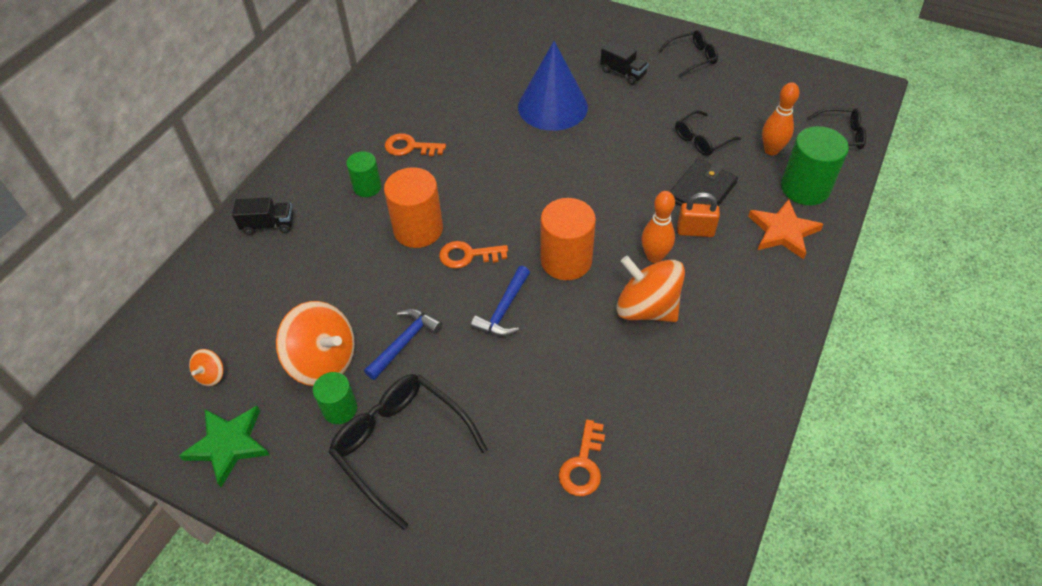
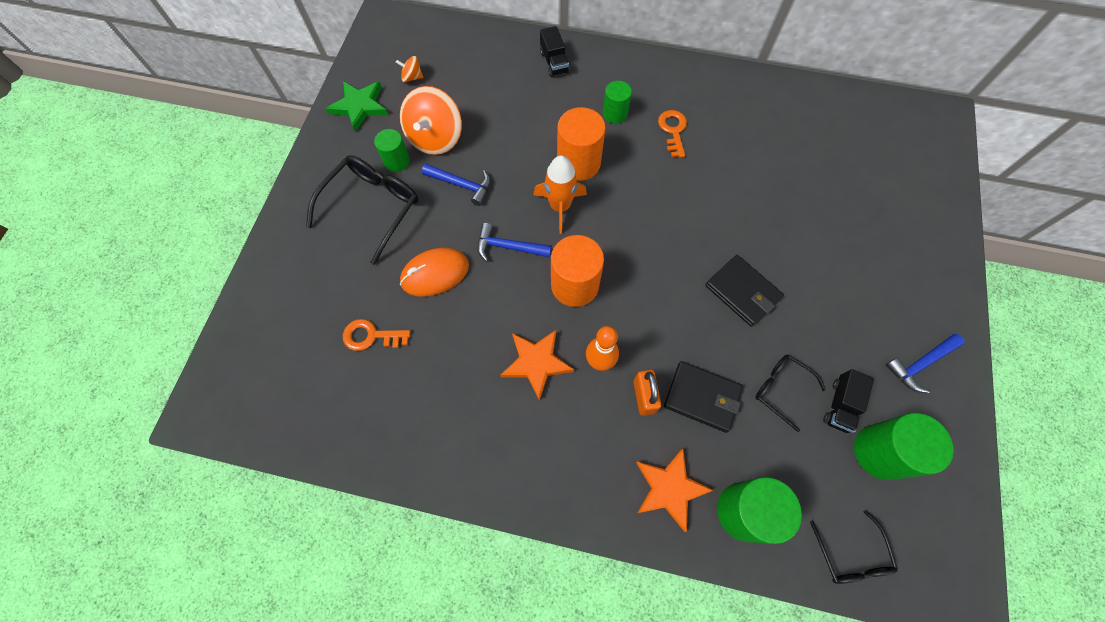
camera: 75 degrees right, 15 degrees up
(468, 255) = (560, 207): orange key -> orange rocket
(517, 386) = (435, 273): none -> orange mouse
(552, 106) = (774, 234): blue cone -> none
(605, 141) = (742, 292): none -> black wallet
(623, 73) = (857, 292): black truck -> black truck (840, 405)
(646, 308) = (536, 363): orange spinning top -> orange star
(692, 58) = (920, 364): black glasses -> blue hammer
(761, 98) = (880, 452): none -> green cylinder
(771, 150) = (793, 469): orange bowling pin -> none

